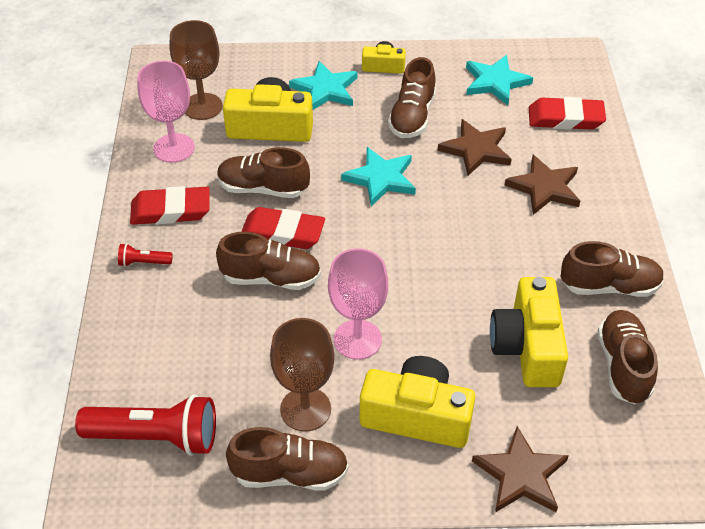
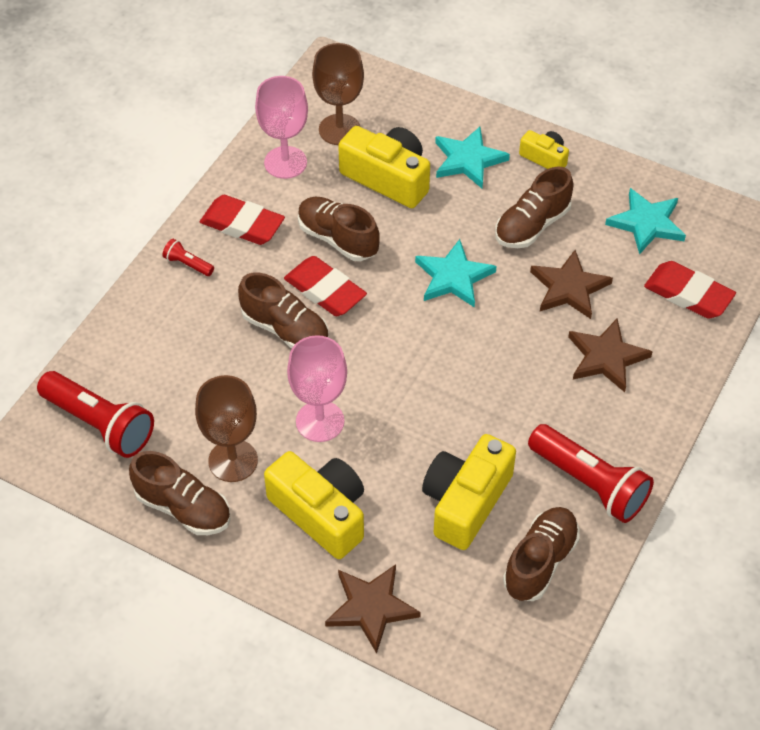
camera: 30 degrees right, 5 degrees up
(609, 286) = (589, 483): brown shoe -> red flashlight

